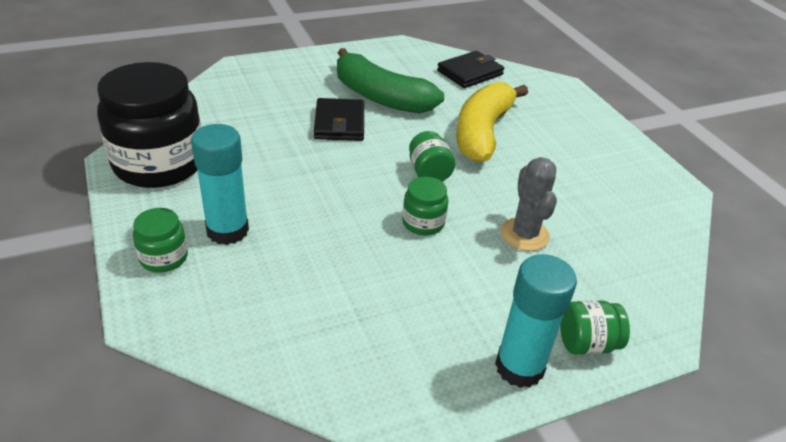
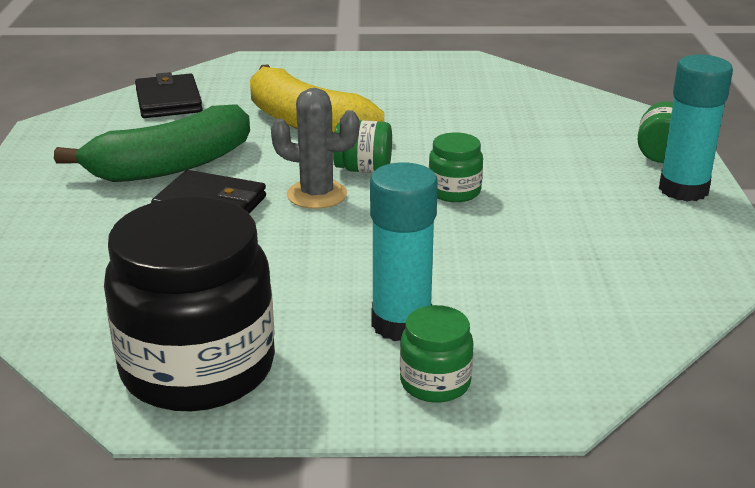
camera: 65 degrees left, 10 degrees down
(524, 234) = (501, 144): grey cactus -> grey cactus (317, 195)

